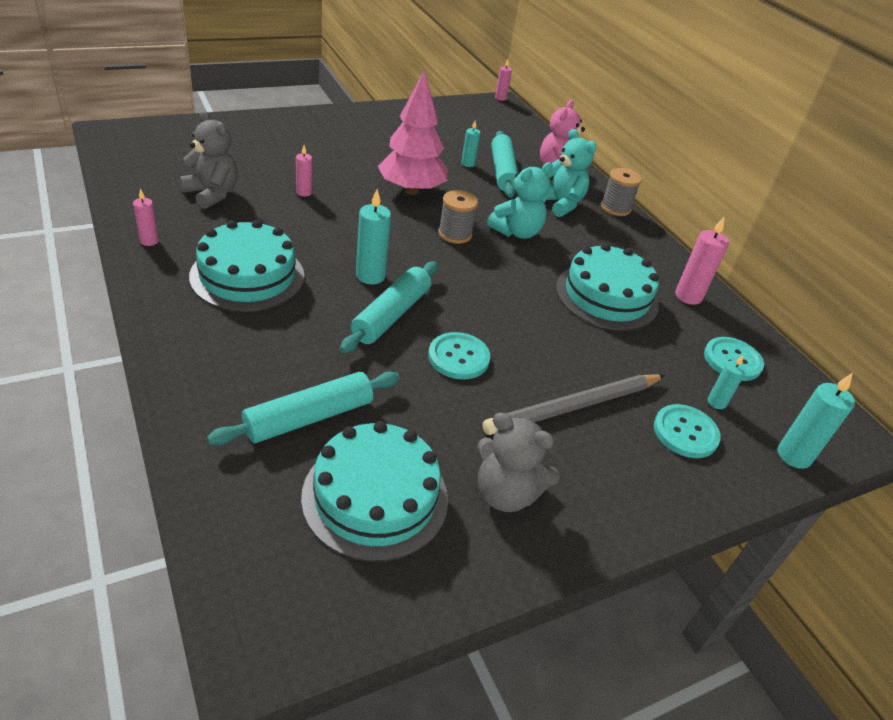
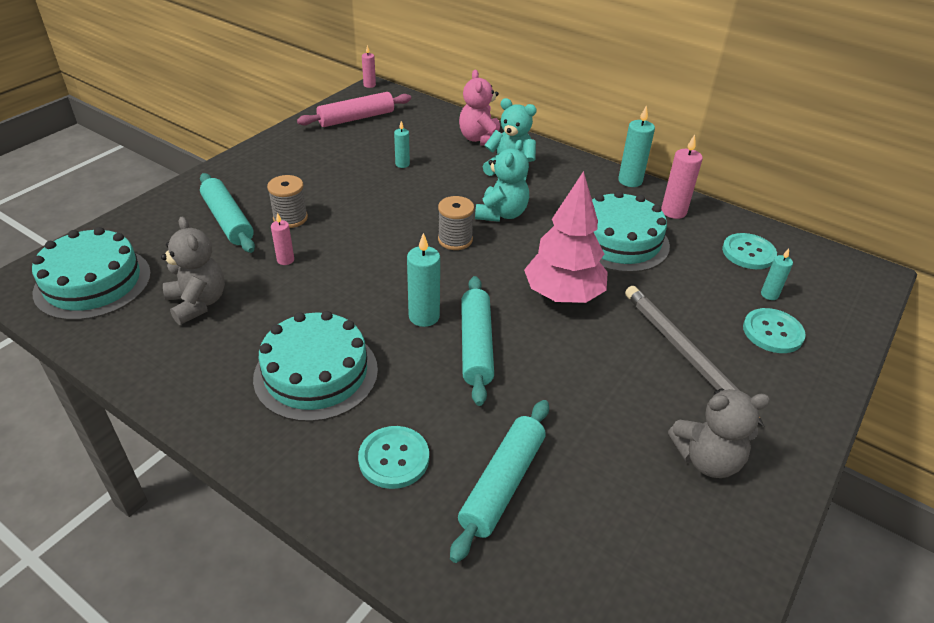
camera: 25 degrees left, 0 degrees up
(149, 241) = (184, 386): pink candle -> none
(212, 194) = (198, 303): grey teddy bear -> grey teddy bear turned 45 degrees clockwise
(375, 497) = (621, 524): turquoise cake -> turquoise cake (93, 283)
(411, 190) = (379, 213): pink tree -> pink tree (563, 295)
(458, 357) = (564, 357): turquoise button -> turquoise button (394, 458)
(463, 117) = (356, 118): none -> pink rolling pin
(502, 171) = (438, 159): turquoise rolling pin -> turquoise rolling pin (228, 220)
(574, 407) = (685, 354): grey pencil -> grey pencil turned 120 degrees clockwise
(615, 208) = (554, 155): grey spool -> grey spool (290, 218)
(794, 455) = (850, 311): turquoise candle -> turquoise candle (630, 181)

